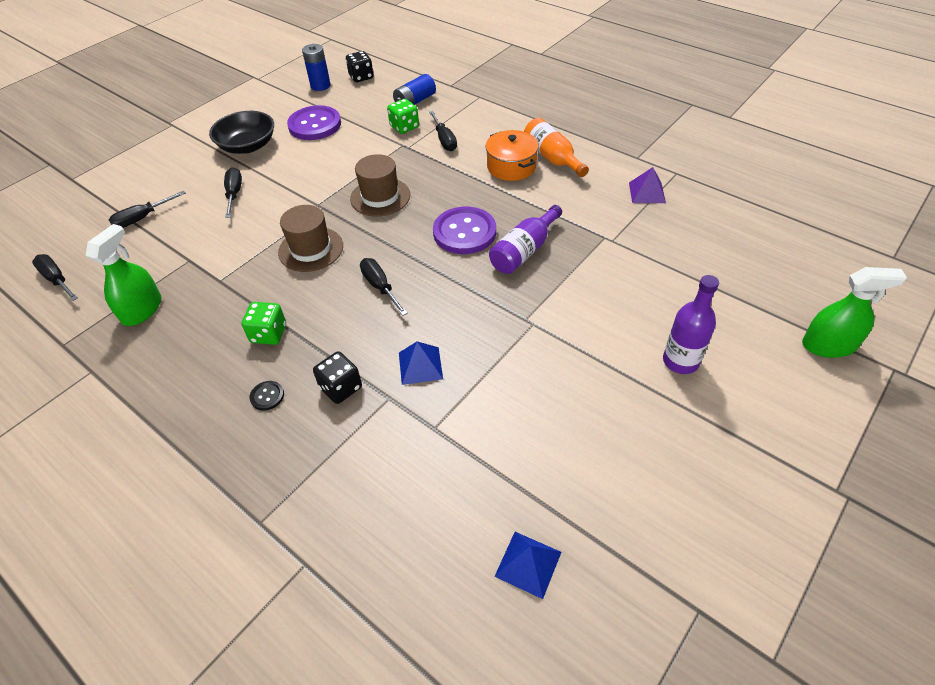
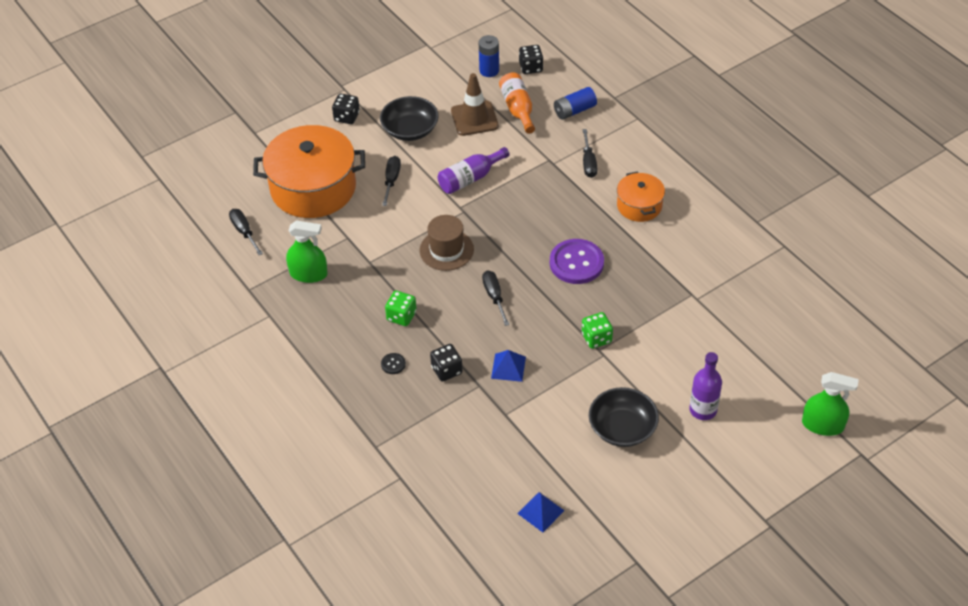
camera: 15 degrees right, 0 degrees up
(142, 218) = (313, 188): black screwdriver -> orange pot
(142, 310) = (308, 274): green spray bottle -> green spray bottle turned 60 degrees clockwise
(176, 147) = (347, 117): none -> black dice
(315, 125) = (474, 118): purple button -> brown traffic cone
(380, 197) = (515, 212): brown hat -> none
(404, 127) = (556, 139): green dice -> green dice (596, 338)
(524, 251) = (619, 291): purple bottle -> purple bottle (470, 178)
(552, 157) = (679, 204): orange bottle -> orange bottle (518, 109)
(592, 409) = (622, 428): none -> black bowl
(647, 192) = (748, 260): purple pyramid -> none

